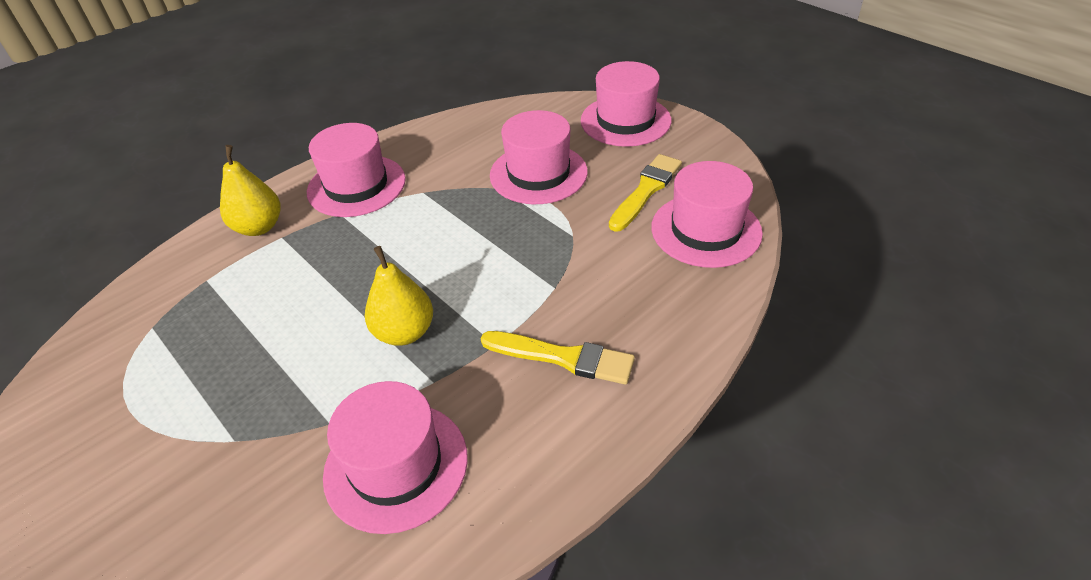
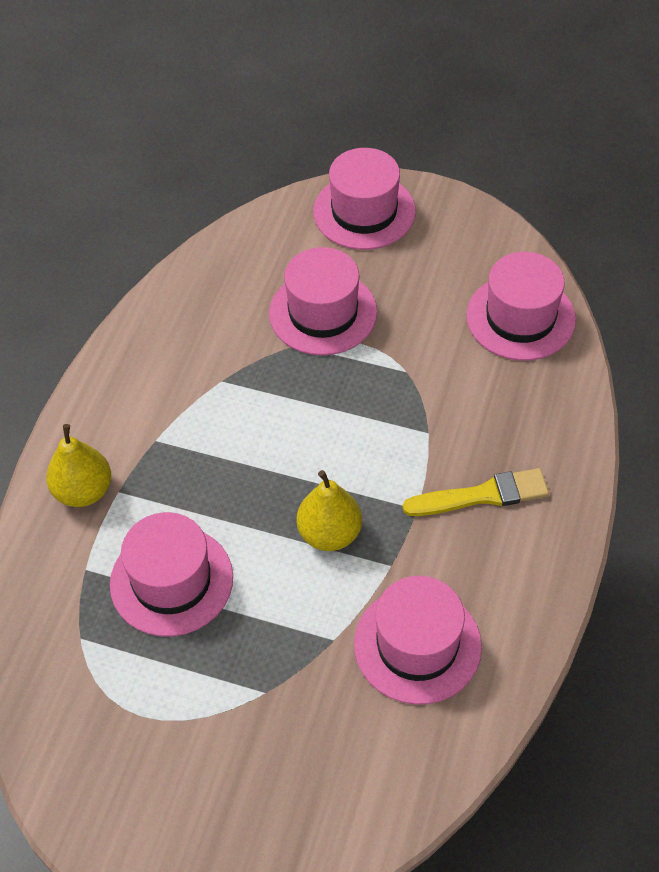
camera: 30 degrees left, 10 degrees up
(356, 186) = (144, 401): pink hat -> pink hat (171, 581)
(646, 190) = (440, 293): yellow brush -> none

